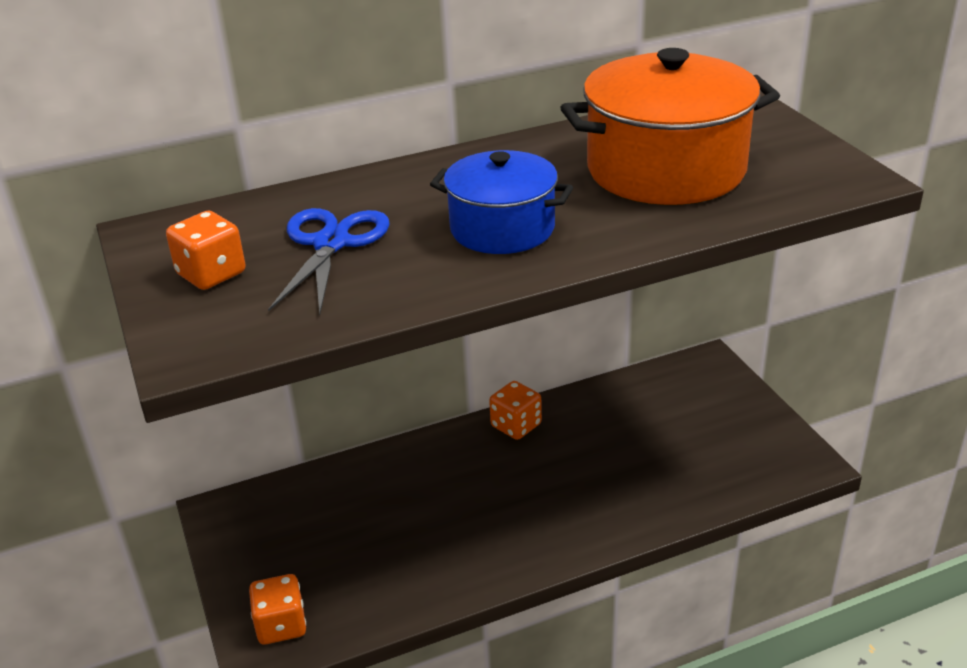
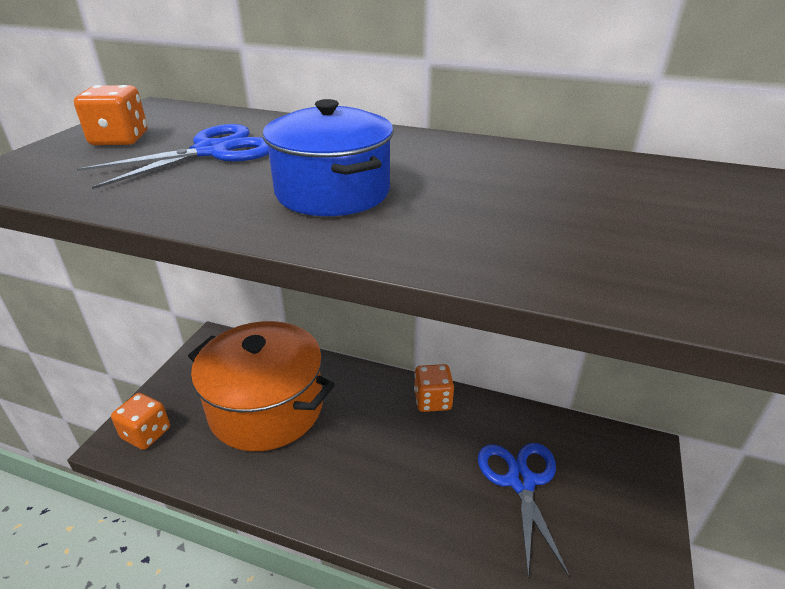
camera: 40 degrees right, 0 degrees up
(651, 438) = (521, 481): none -> blue scissors
(666, 169) = (570, 209): orange pot -> orange pot (266, 407)

